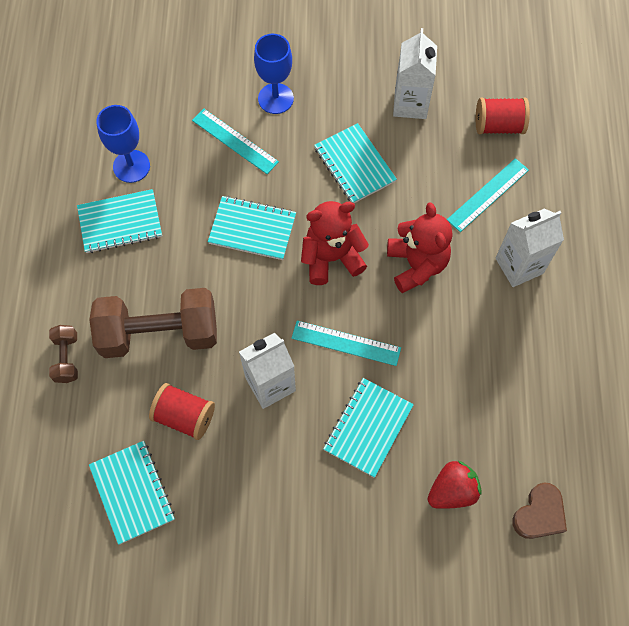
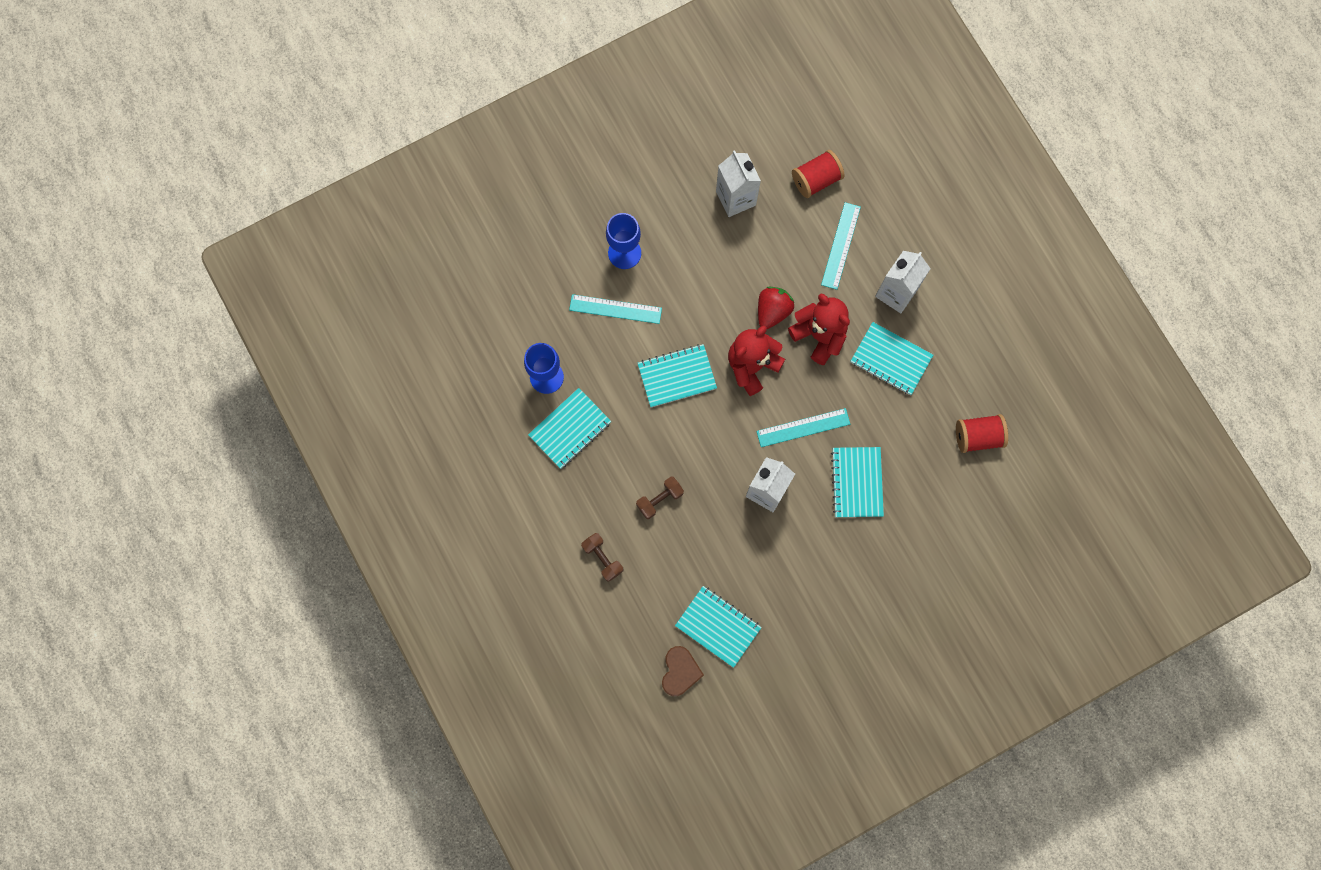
camera: 30 degrees left, 10 degrees up
(159, 333) = (659, 499): brown dumbbell -> brown dumbbell, size x0.46
(184, 416) = (719, 550): red spool -> red spool (977, 436)
(354, 165) = (723, 277): turquoise notebook -> turquoise notebook (891, 359)
(452, 490) = (941, 494): red strawberry -> red strawberry (772, 311)
(539, 514) = (1010, 476): brown heart -> brown heart (680, 671)

